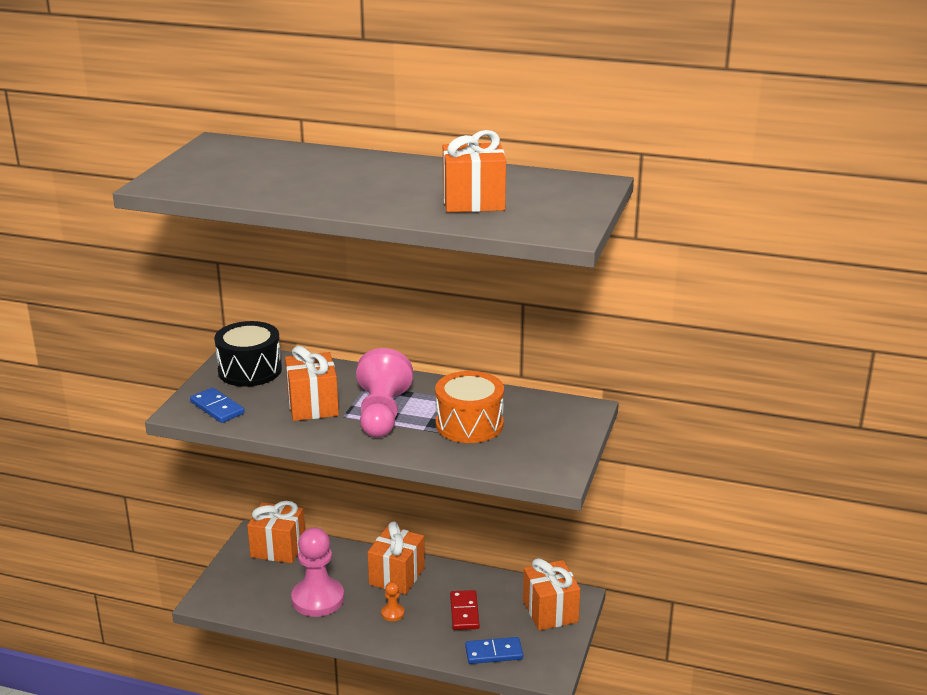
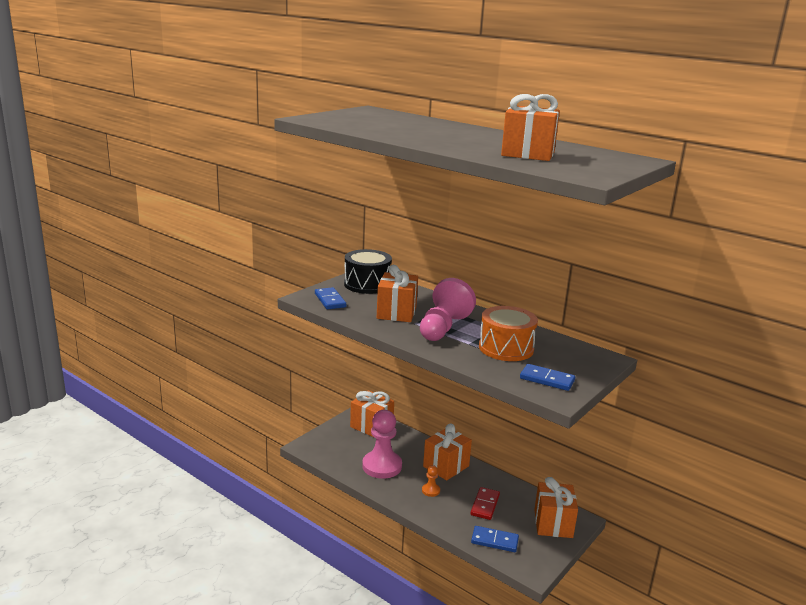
camera: 20 degrees right, 5 degrees down
(535, 456) = (547, 379): none -> blue domino

